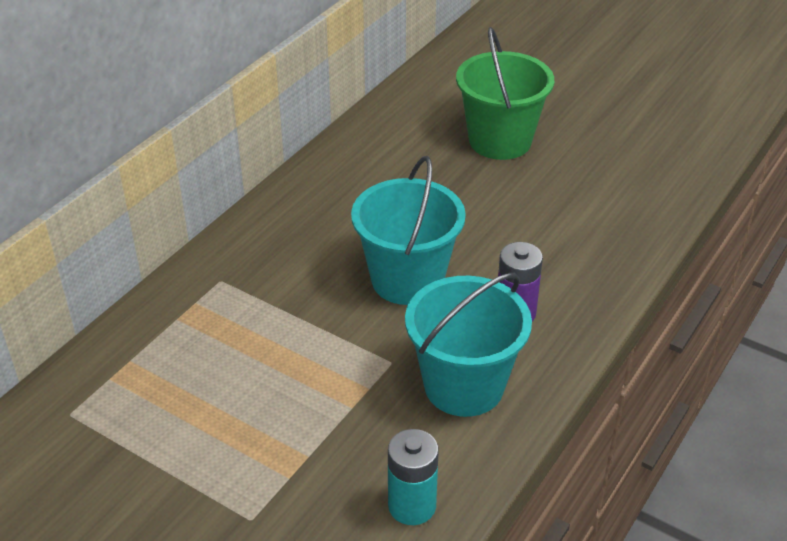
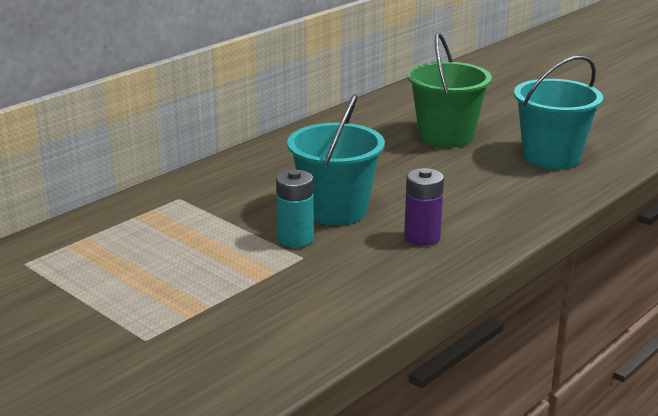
camera: 10 degrees right, 15 degrees down
(412, 506) = (286, 345): turquoise battery -> turquoise battery (295, 239)
(464, 386) = (360, 277): turquoise bucket -> turquoise bucket (551, 157)

